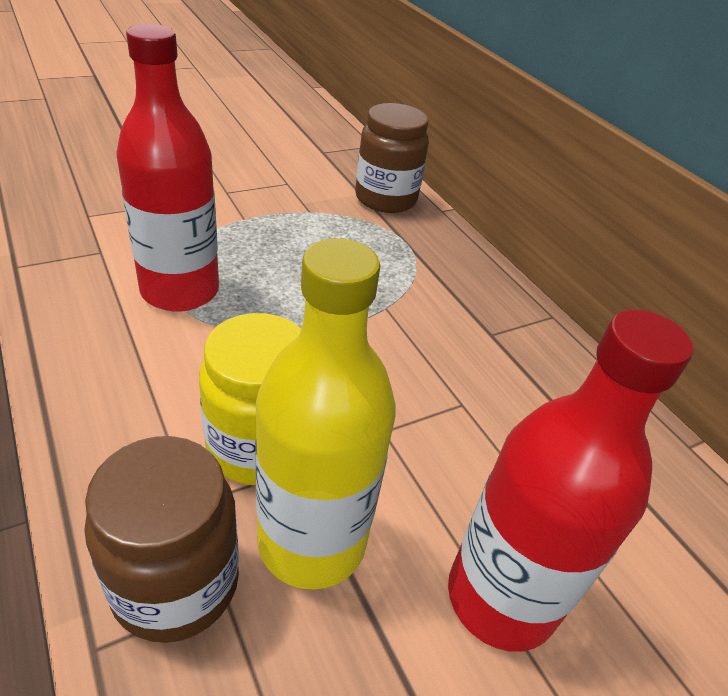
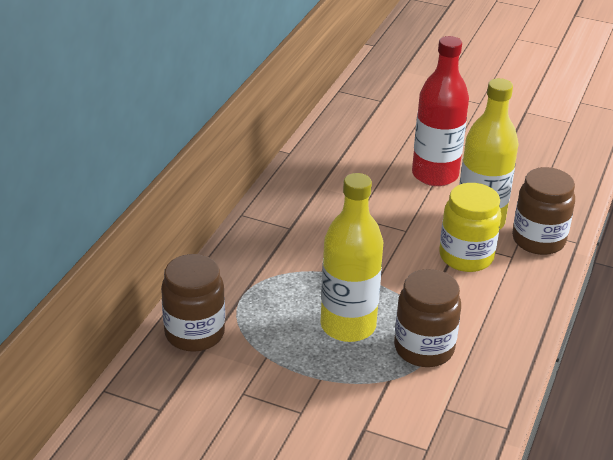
camera: 125 degrees left, 5 degrees down
(180, 291) = (424, 348): red bottle -> brown jar
(282, 270) = (348, 326): none -> yellow bottle

